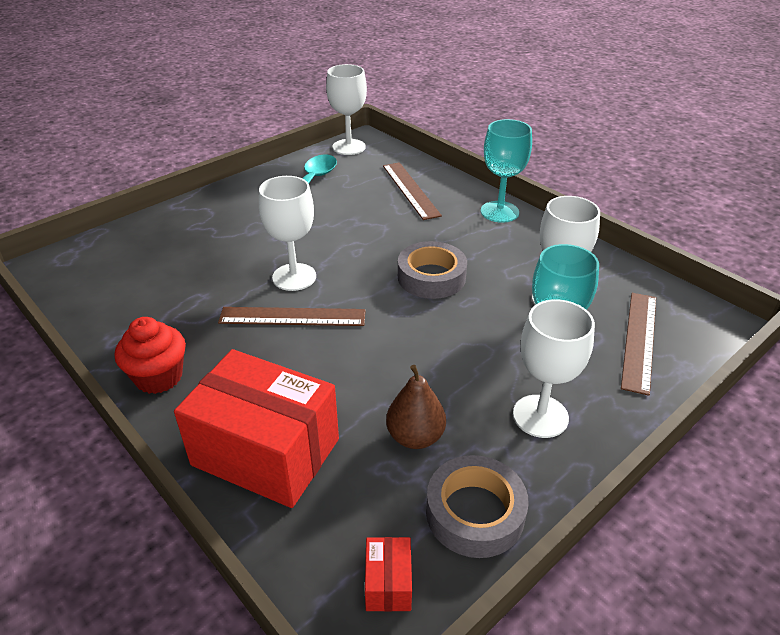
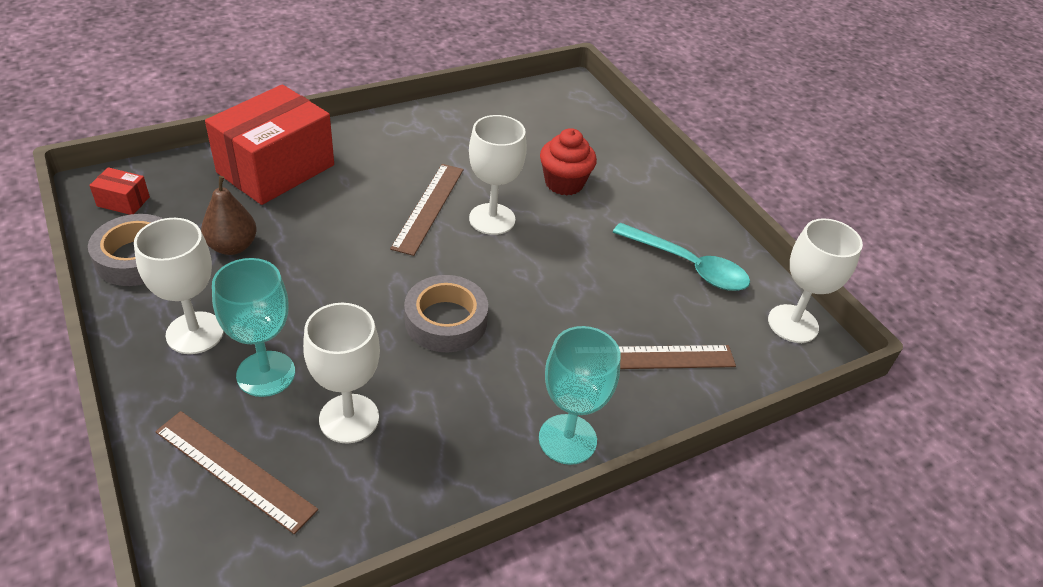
camera: 100 degrees right, 5 degrees up
(159, 377) = (390, 130): red cupcake -> red cupcake (564, 183)

